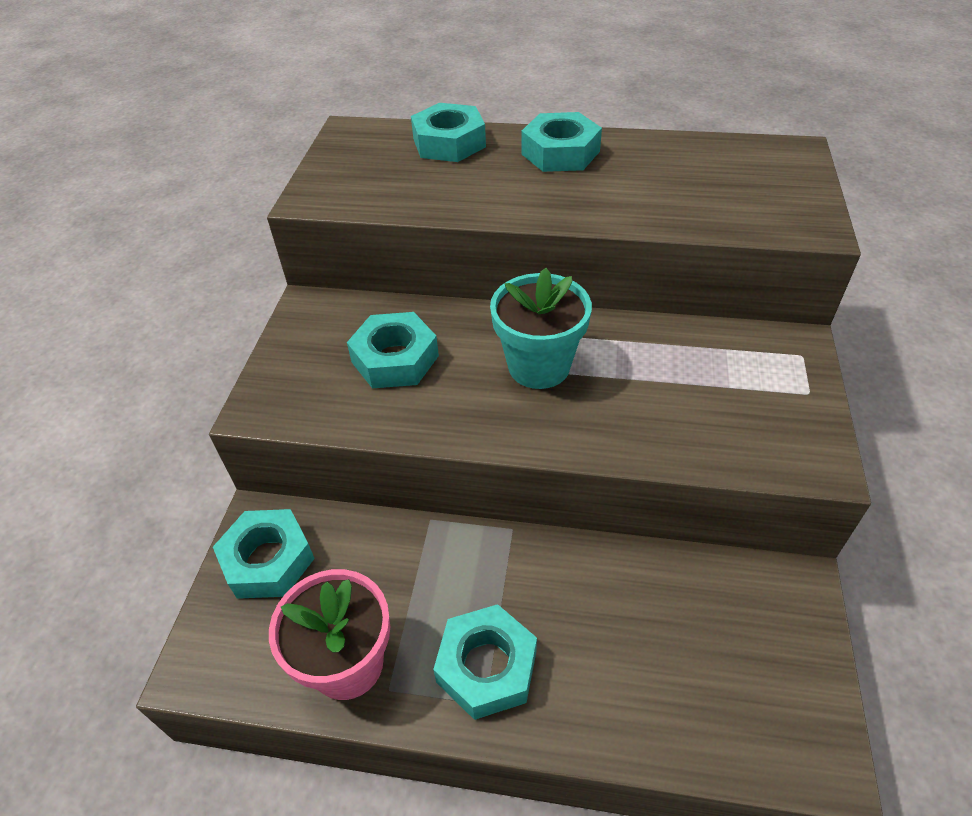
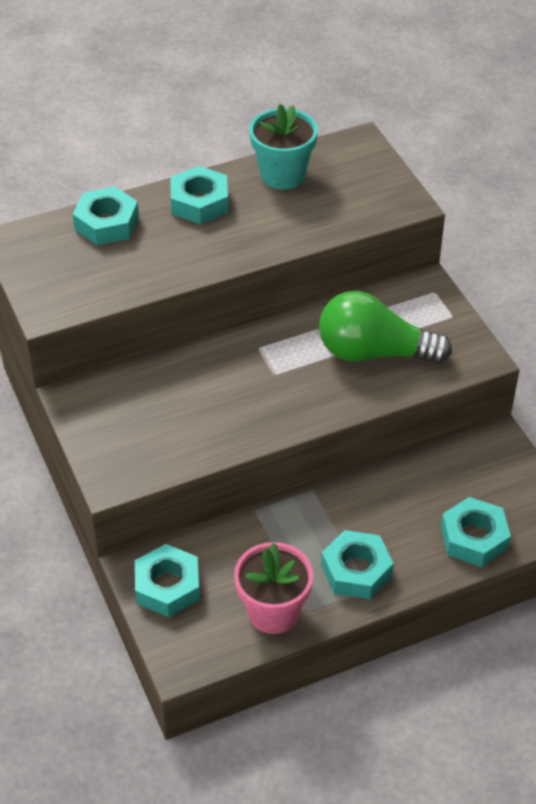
camera: 35 degrees left, 0 degrees up
(395, 359) = (175, 407): turquoise nut -> turquoise nut (474, 538)
(539, 366) = (277, 370): turquoise flower pot -> turquoise flower pot (283, 175)
(672, 395) = (374, 352): none -> green light bulb

